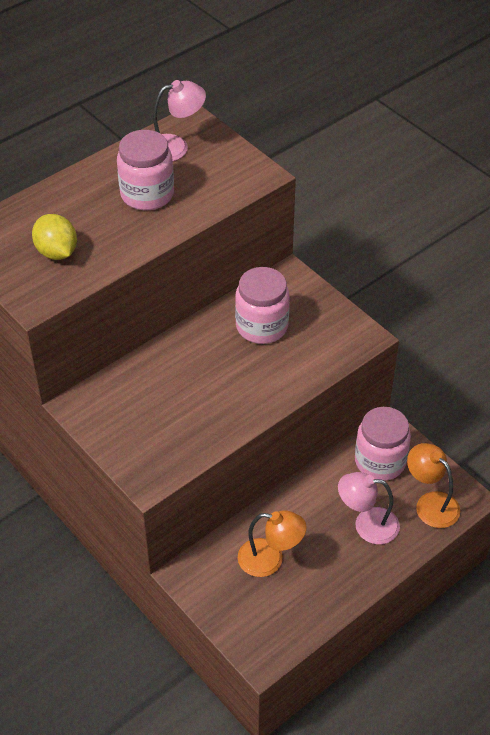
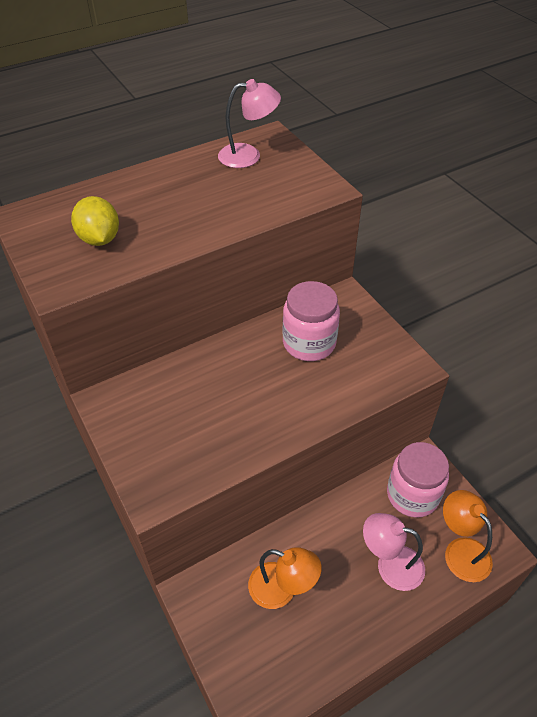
camera: 10 degrees right, 0 degrees up
(147, 194) = (208, 195): pink jar -> none

